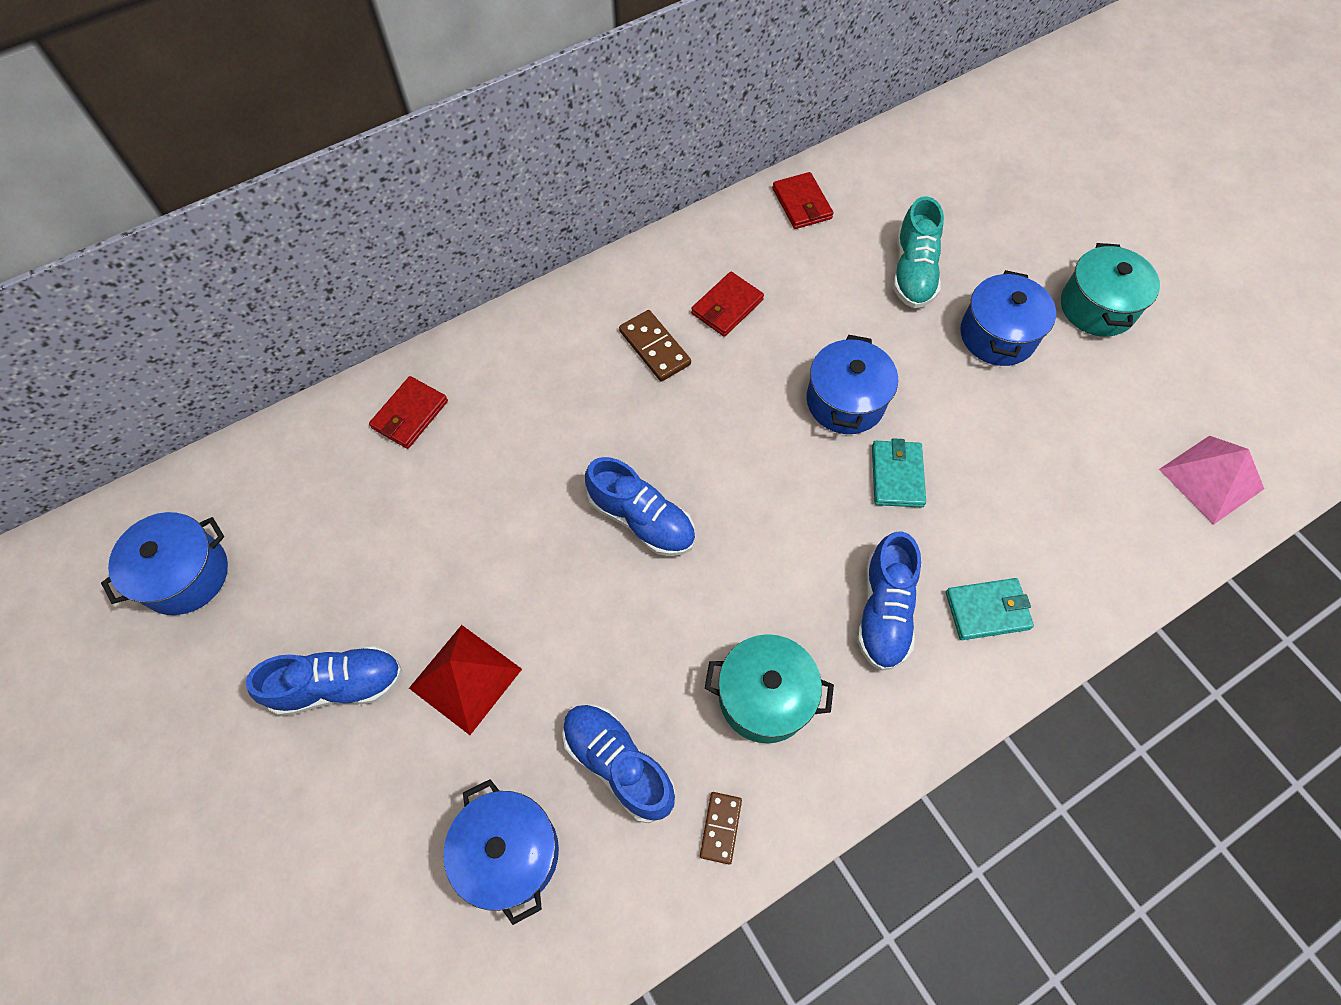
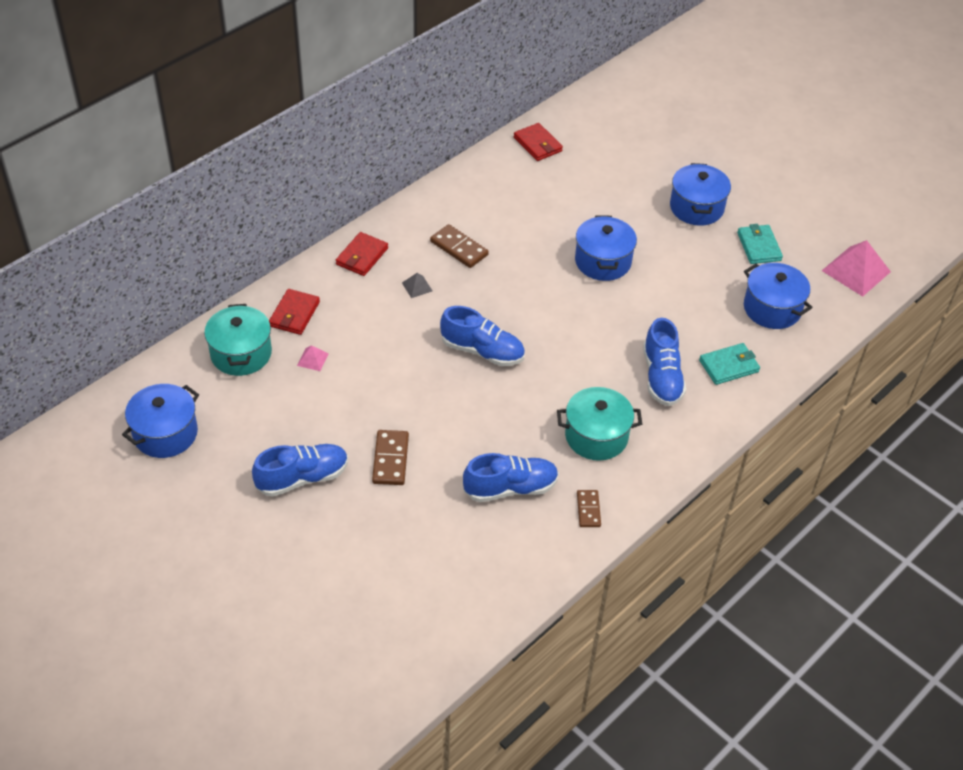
camera: 15 degrees left, 15 degrees down
(411, 491) = (312, 359): none -> pink pyramid
(465, 678) = (390, 459): red pyramid -> brown domino
(509, 853) = (453, 547): blue pot -> blue pot (772, 309)
(582, 399) = (417, 286): none -> grey pyramid
(618, 764) = (510, 488): blue shoe -> blue shoe turned 135 degrees clockwise
(727, 307) = (503, 216): red wallet -> red wallet (362, 256)
(897, 475) = (650, 300): turquoise wallet -> turquoise wallet (759, 246)
(913, 272) = (628, 177): turquoise shoe -> none
(1097, 307) = (760, 181): turquoise pot -> turquoise pot (241, 353)

